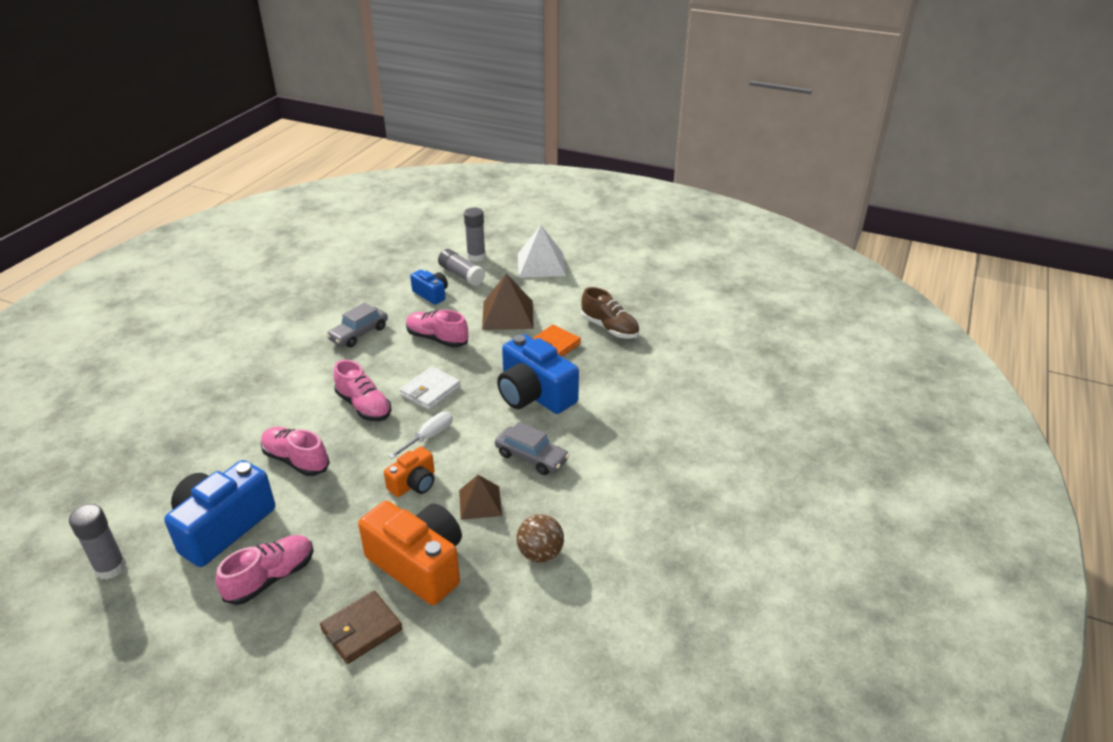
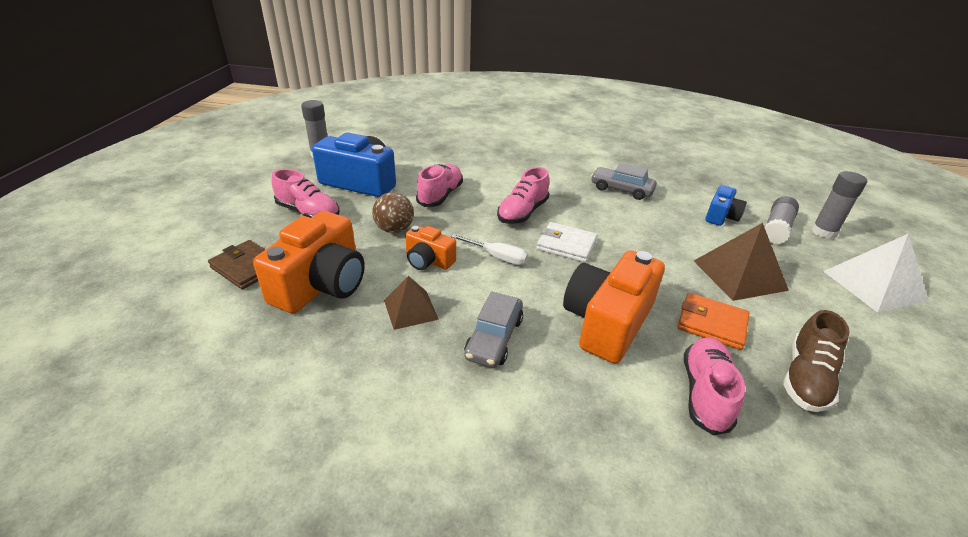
camera: 75 degrees right, 0 degrees up
(437, 339) = (651, 233): pink shoe -> pink shoe (705, 393)
(534, 394) = (607, 322): blue camera -> orange camera
(540, 554) = (337, 372): brown ball -> brown ball (394, 229)

